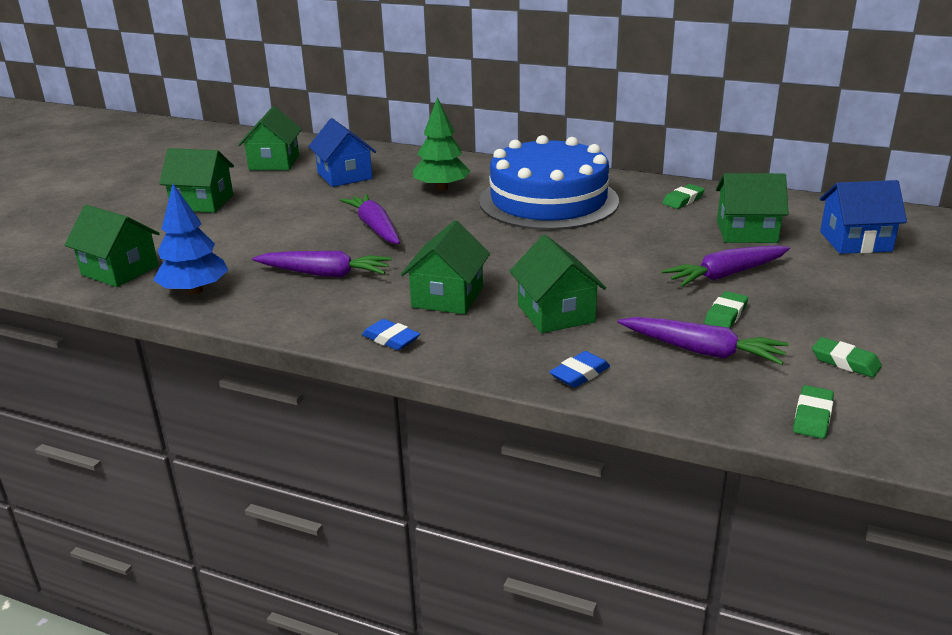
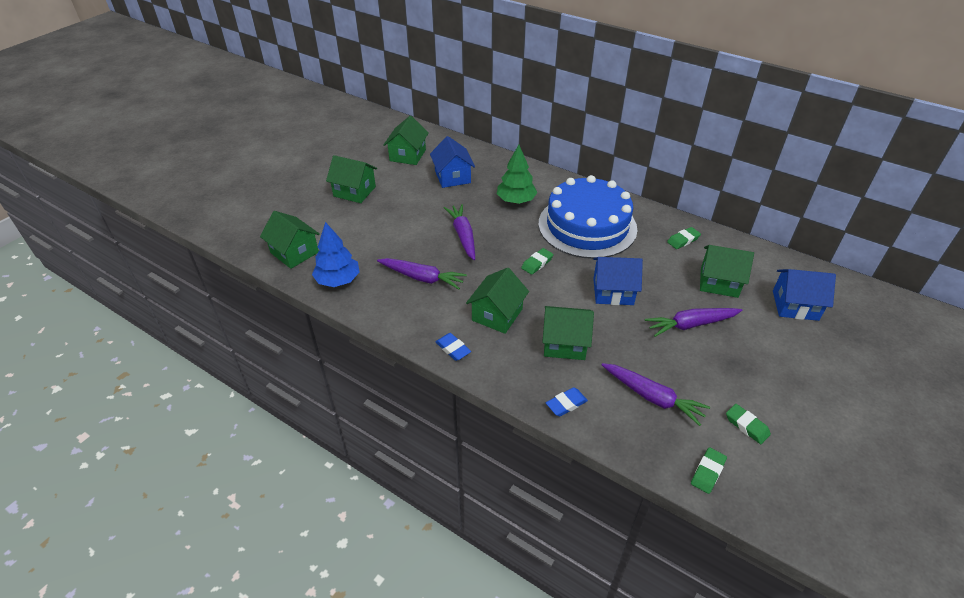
camera: 10 degrees right, 15 degrees up
(556, 313) = (564, 343): green house -> green house turned 75 degrees counterclockwise
(606, 256) = (613, 291): none -> blue house
(725, 315) = (678, 365): green eraser -> green eraser (537, 263)

